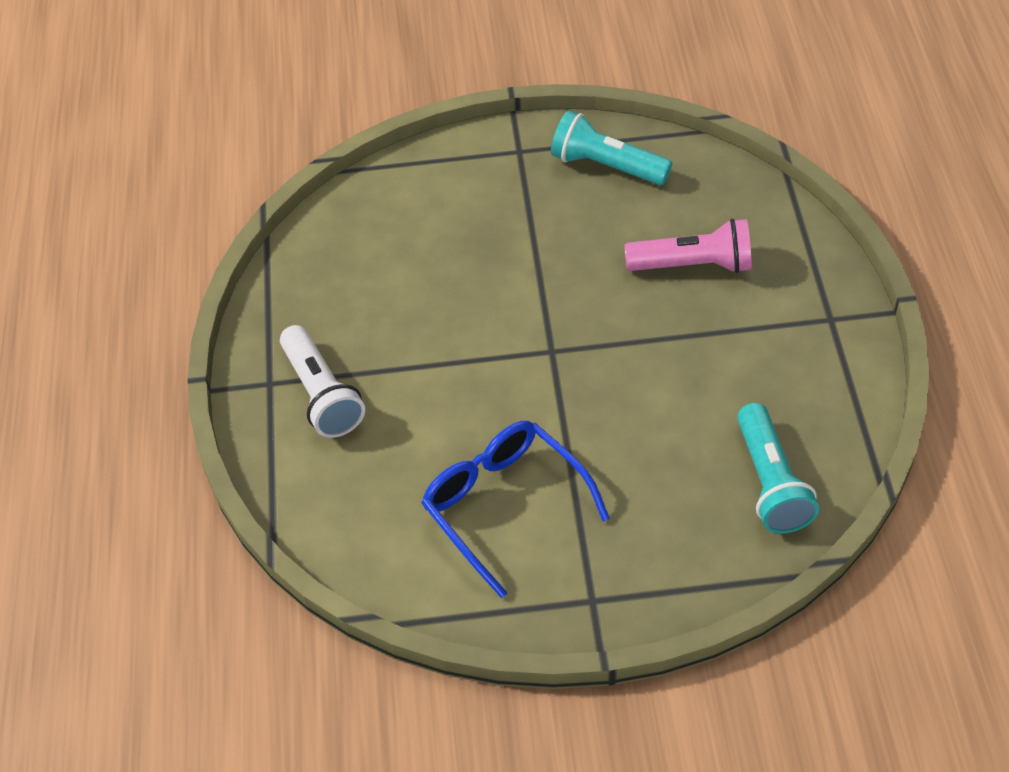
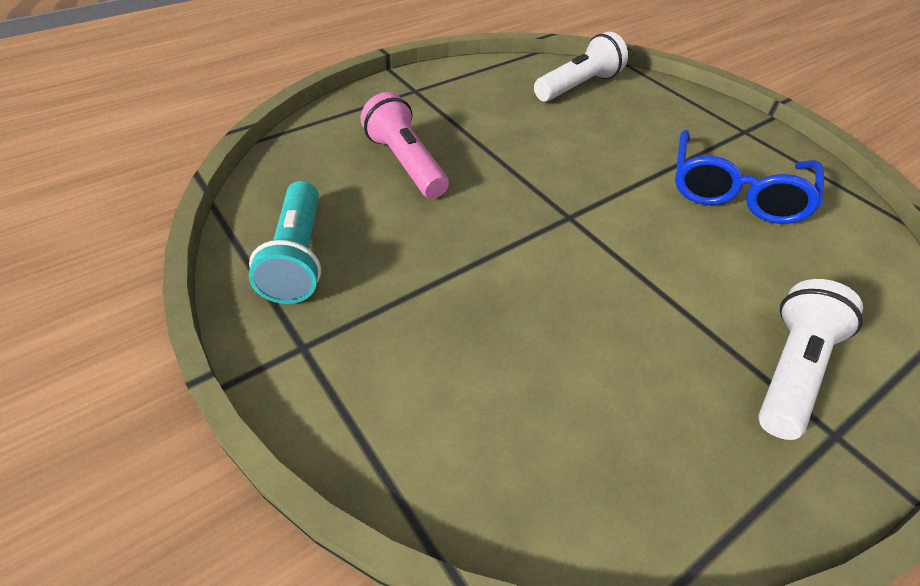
camera: 125 degrees left, 5 degrees down
(771, 482) = (578, 86): turquoise flashlight -> white flashlight

